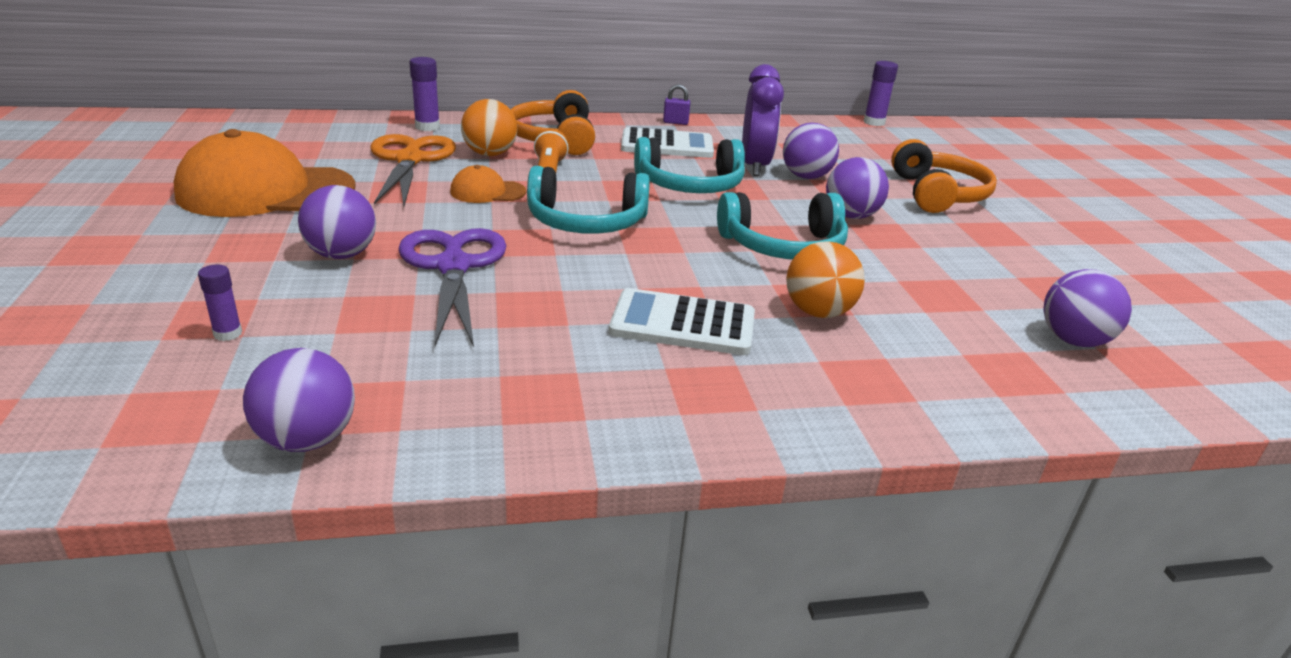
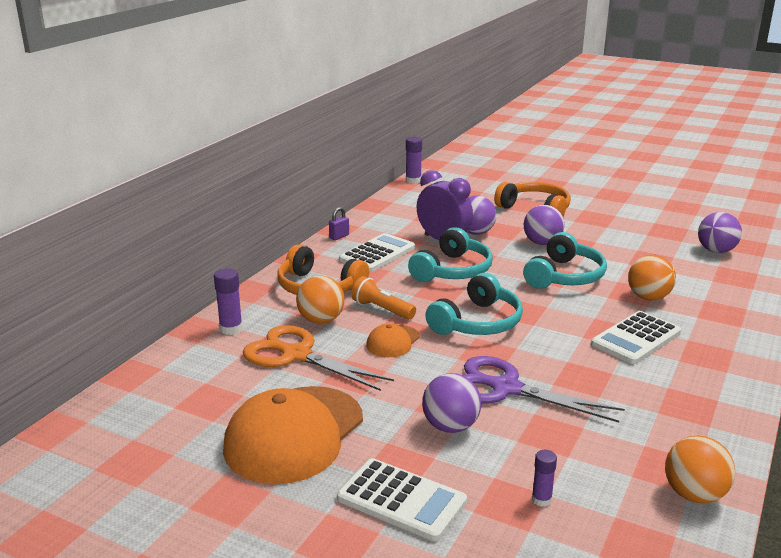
camera: 50 degrees left, 5 degrees down
(181, 261) = (401, 500): none -> white calculator
(307, 439) = (694, 494): purple ball -> orange ball

